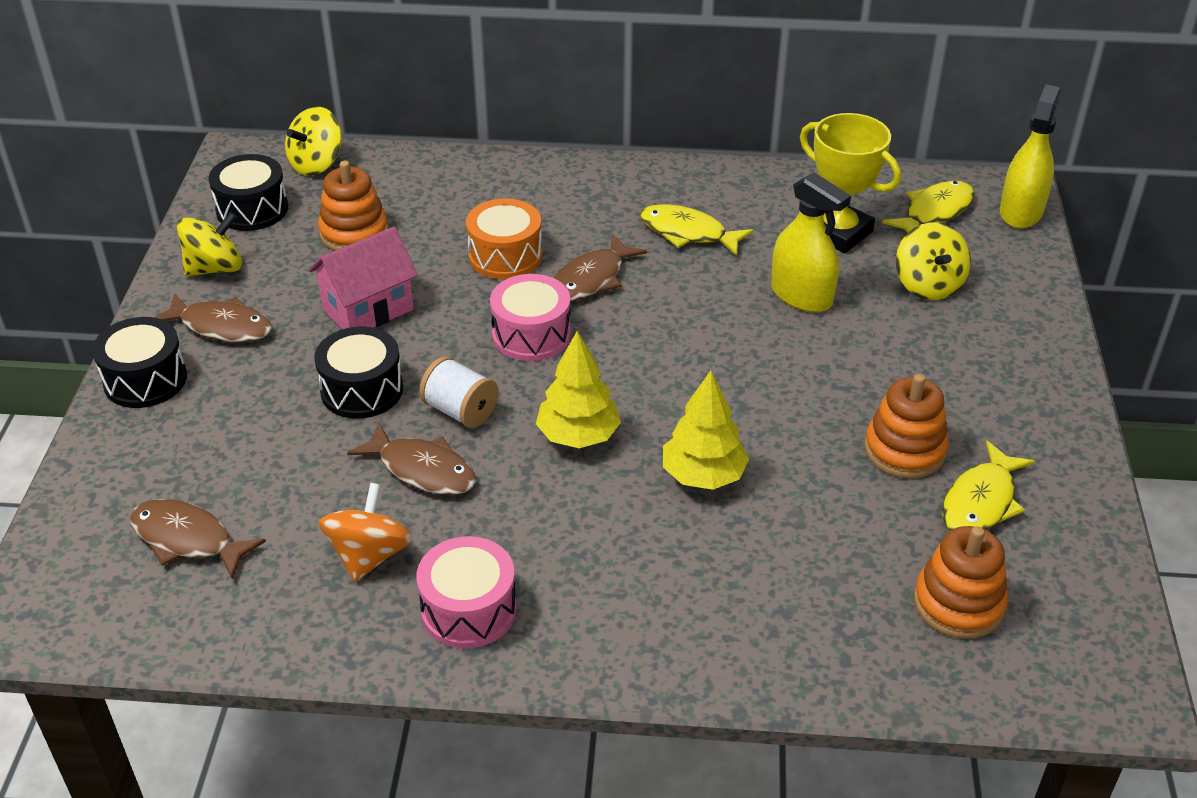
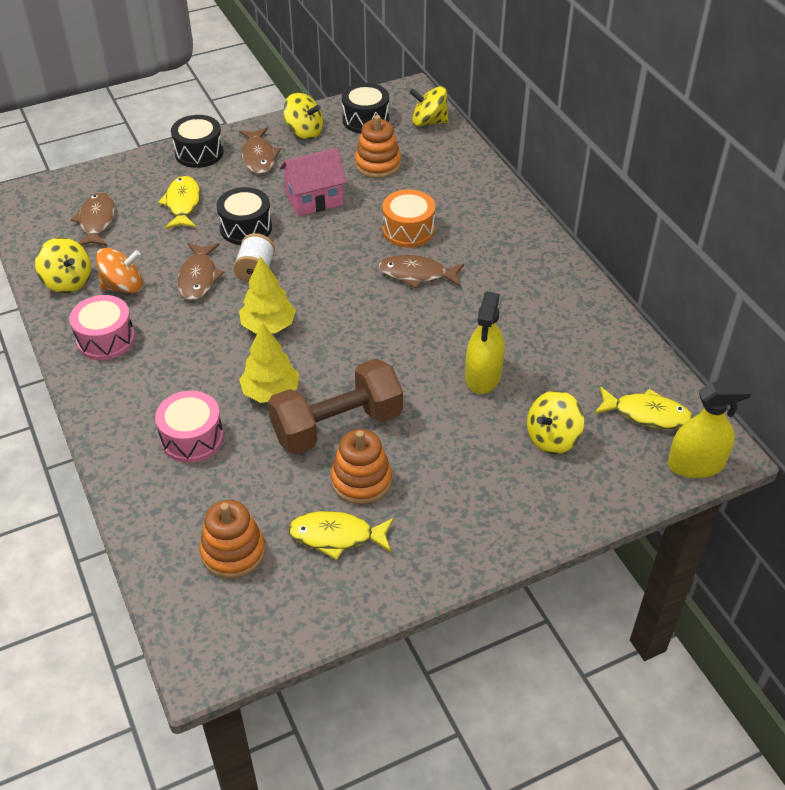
camera: 60 degrees right, 5 degrees up
(299, 615) = (68, 281): none -> yellow spinning top
(368, 309) = (314, 200): pink house -> pink house turned 45 degrees counterclockwise
(531, 335) = (343, 271): pink drum -> pink drum (192, 438)
(688, 233) = (503, 298): yellow fish -> yellow fish (183, 204)
(802, 438) = (337, 426): none -> brown dumbbell
(838, 233) = (571, 371): yellow trophy -> none

